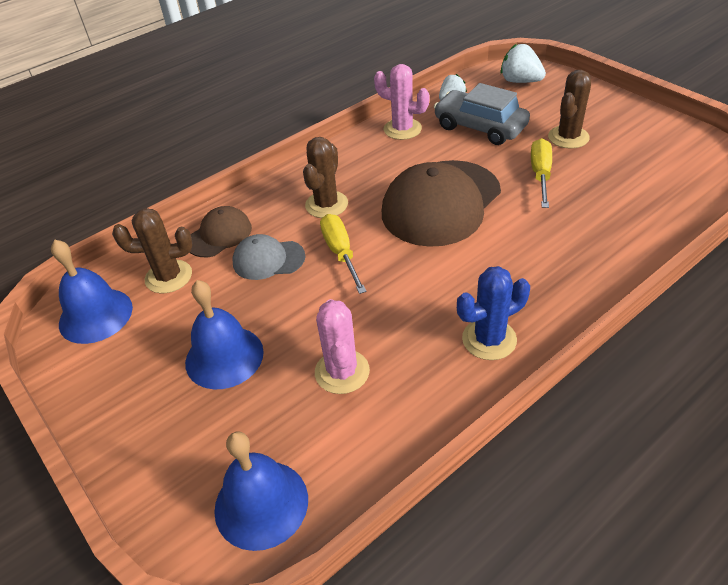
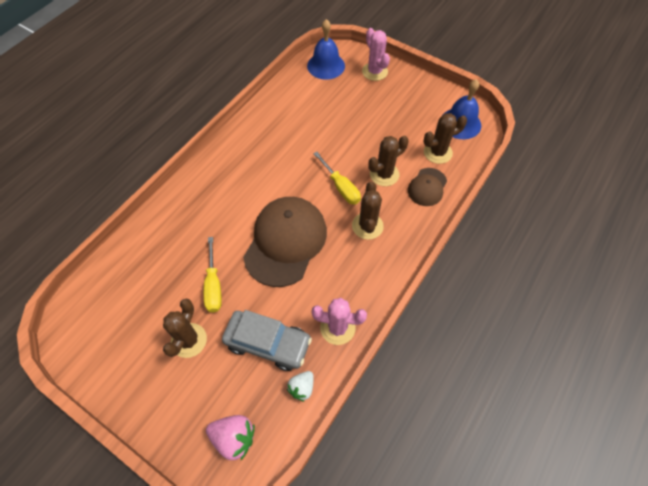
camera: 160 degrees right, 15 degrees up
(224, 357) = (375, 115): blue bell -> none
(268, 259) = (384, 174): grey cap -> brown cactus
(342, 372) = (313, 119): pink cactus -> pink cactus (374, 72)
(489, 339) = (242, 147): blue cactus -> none
(520, 81) = (234, 438): white strawberry -> pink strawberry

